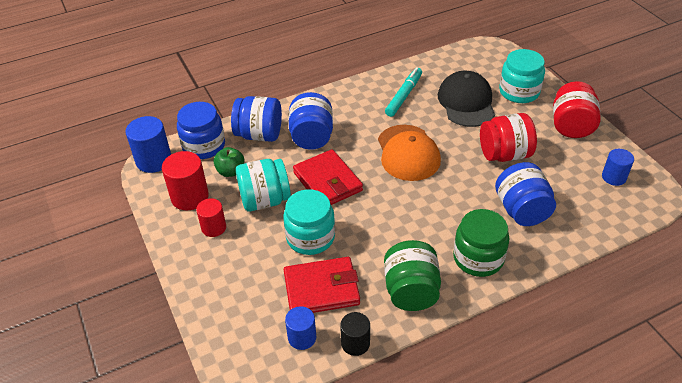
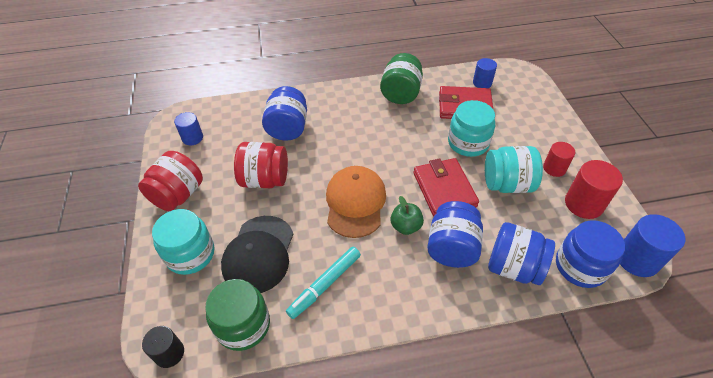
camera: 165 degrees left, 5 degrees up
(231, 171) = (544, 224): green apple -> green apple (406, 226)
(355, 343) = (447, 74): black cylinder -> black cylinder (169, 353)
(478, 258) = (343, 103): green jar -> green jar (243, 325)

